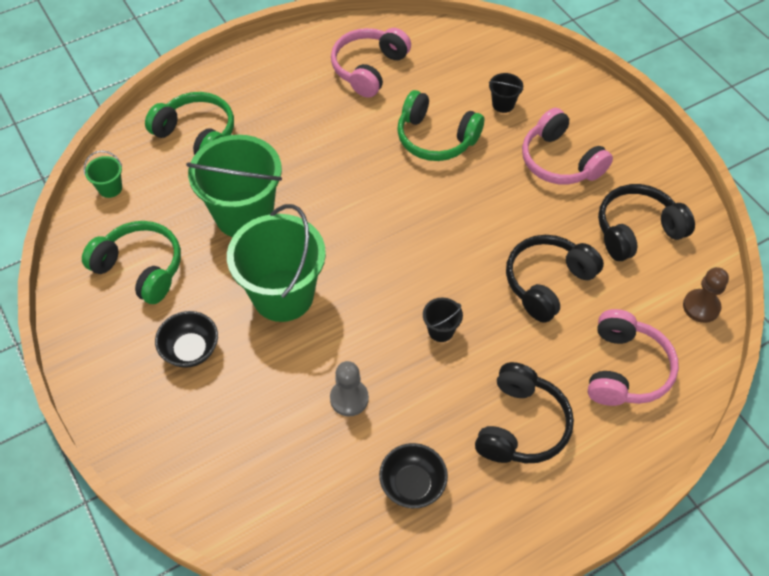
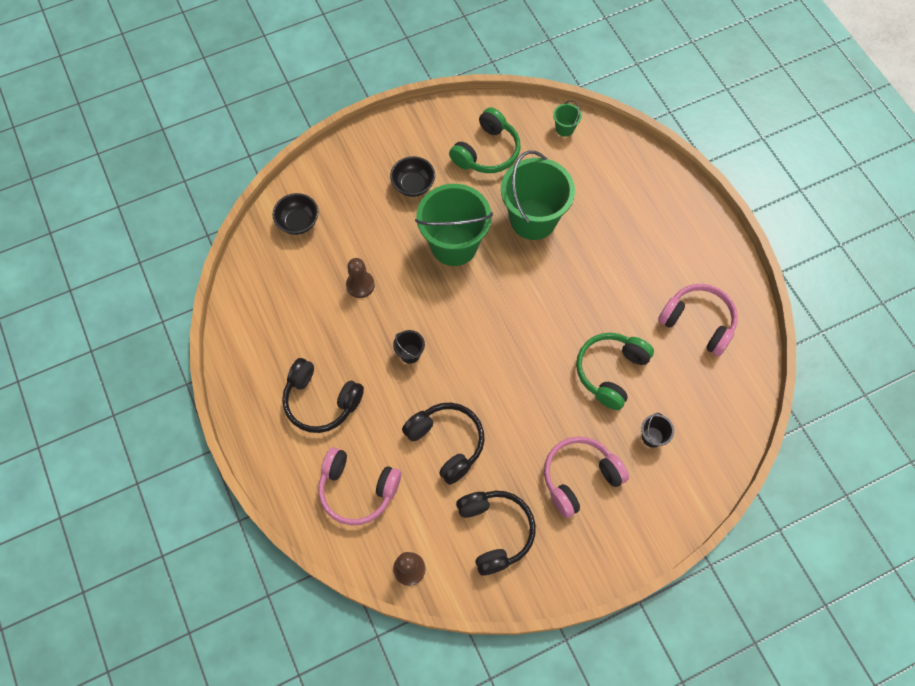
camera: 95 degrees right, 10 degrees up
(197, 135) = (618, 185): green headphones -> none
(349, 398) = (360, 285): grey pawn -> brown pawn
(412, 485) = (287, 321): black bowl -> black bowl (298, 222)

